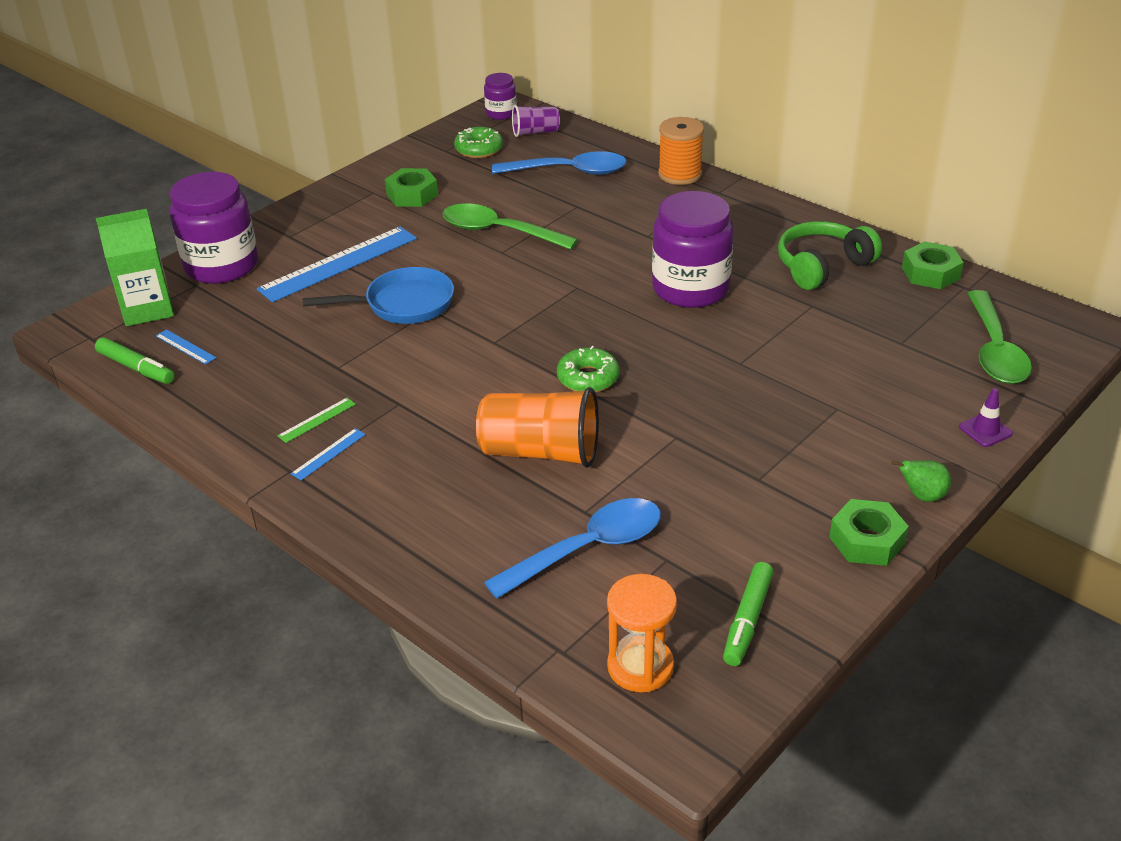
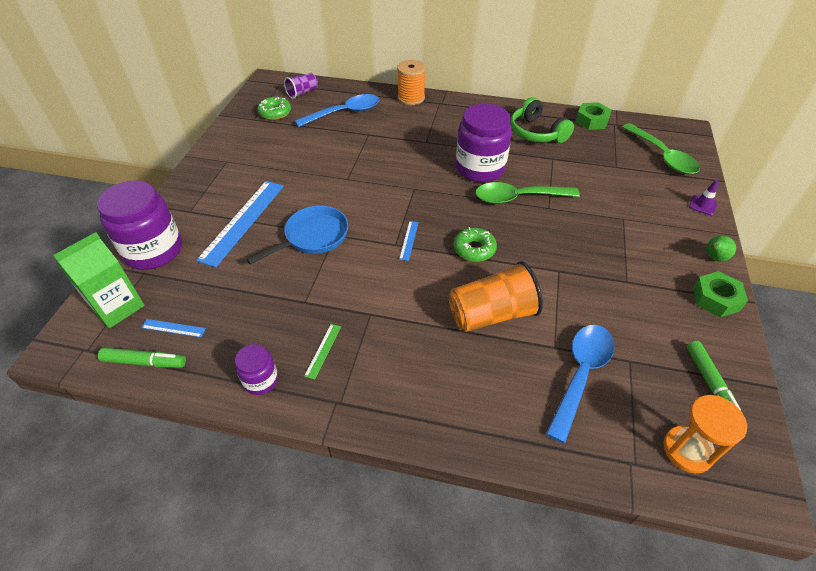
camera: 30 degrees left, 10 degrees up
(328, 454) = (353, 375): blue ruler -> blue ruler (409, 240)
(412, 195) = (255, 156): green nut -> none
(498, 231) = (334, 165): green spoon -> green spoon (518, 198)
(501, 113) = (270, 86): purple jar -> purple jar (261, 380)
(822, 266) = (536, 133): green headphones -> green headphones turned 60 degrees counterclockwise

